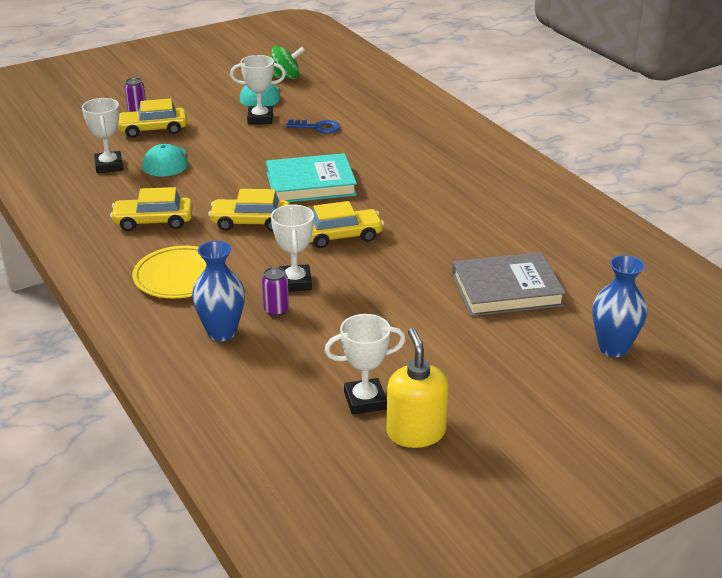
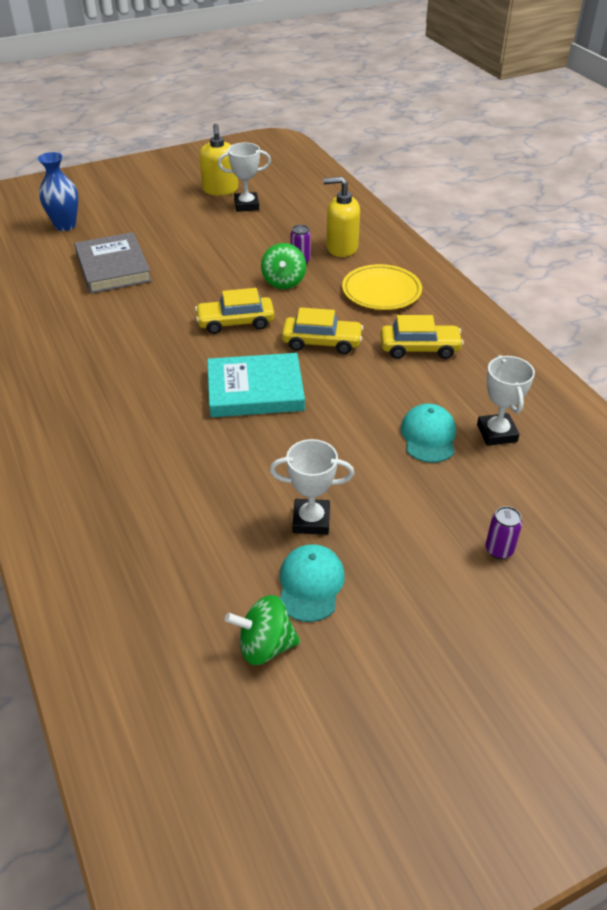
camera: 175 degrees left, 10 degrees up
(153, 130) = (462, 503): yellow car -> none
(222, 332) = (341, 248): blue vase -> yellow soap dispenser
(295, 282) = (283, 282): white trophy -> green spinning top
(318, 127) = (231, 494): blue key -> none
(506, 290) = (113, 267): grey book -> grey book turned 75 degrees clockwise

